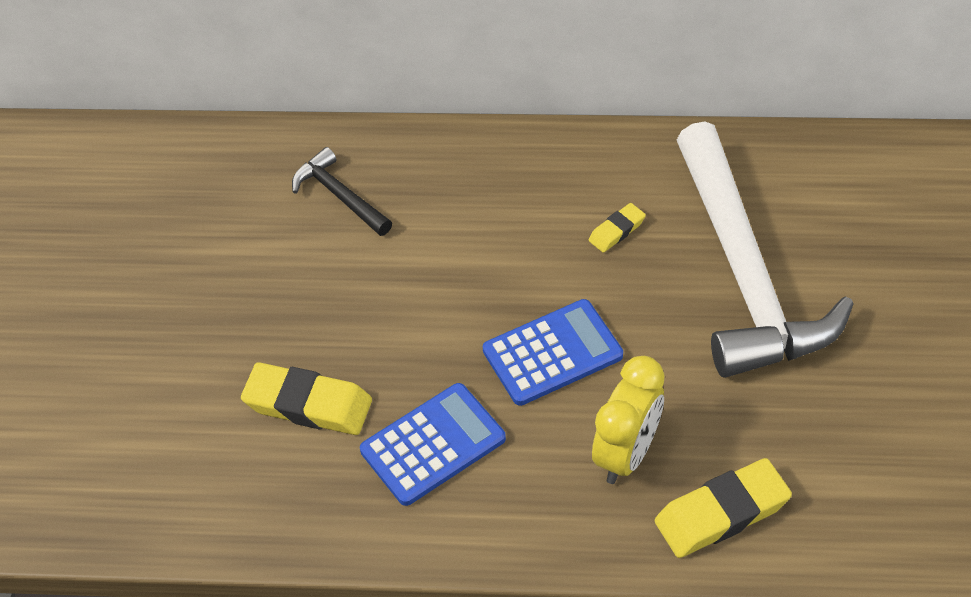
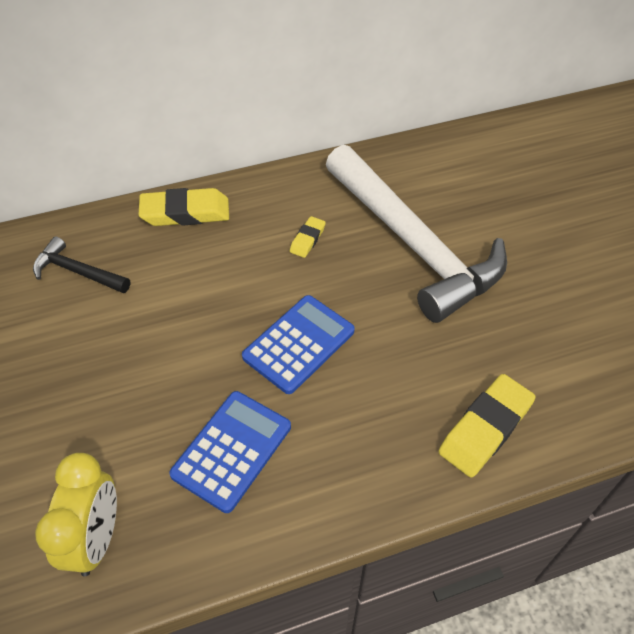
camera: 25 degrees left, 0 degrees up
(308, 404) = (109, 451): yellow eraser -> yellow eraser (185, 213)
(626, 454) = (391, 405): yellow clock -> yellow clock (97, 538)

